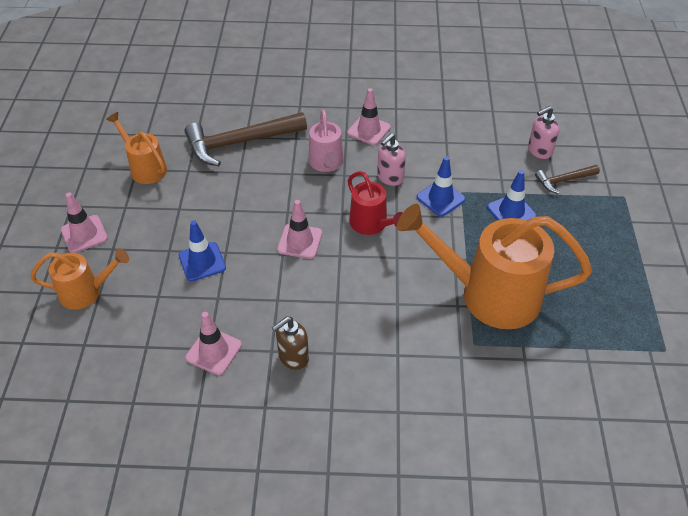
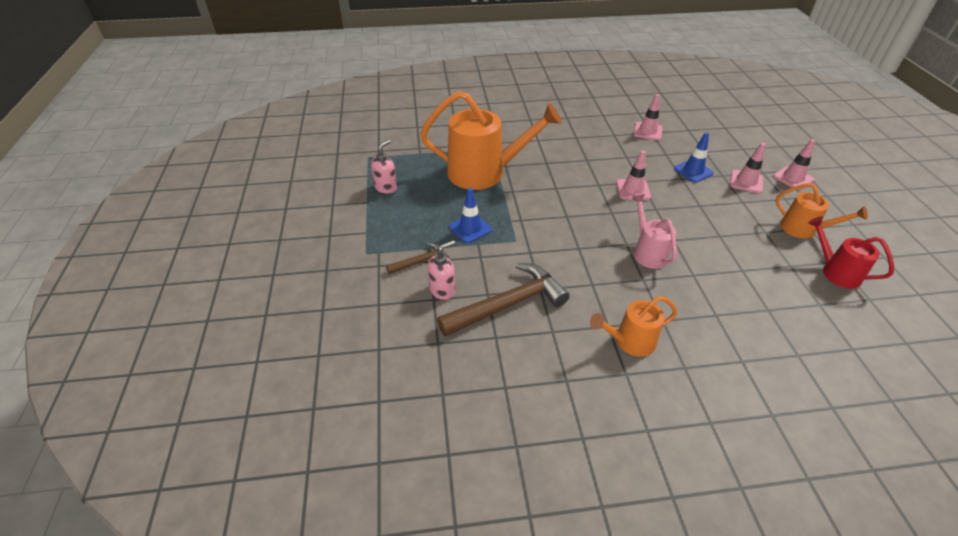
camera: 170 degrees right, 5 degrees down
(87, 292) = (751, 149): orange watering can -> orange watering can (629, 341)
(239, 143) = (743, 263): brown hammer -> brown hammer (508, 304)
(293, 357) = (599, 133): brown soap dispenser -> none
(369, 130) = (625, 293): pink traffic cone -> pink traffic cone (746, 182)
(372, 225) = (583, 206): red watering can -> red watering can (835, 271)
(390, 178) = (584, 245): pink soap dispenser -> pink soap dispenser (386, 187)
(440, 198) = (533, 233): blue traffic cone -> none

